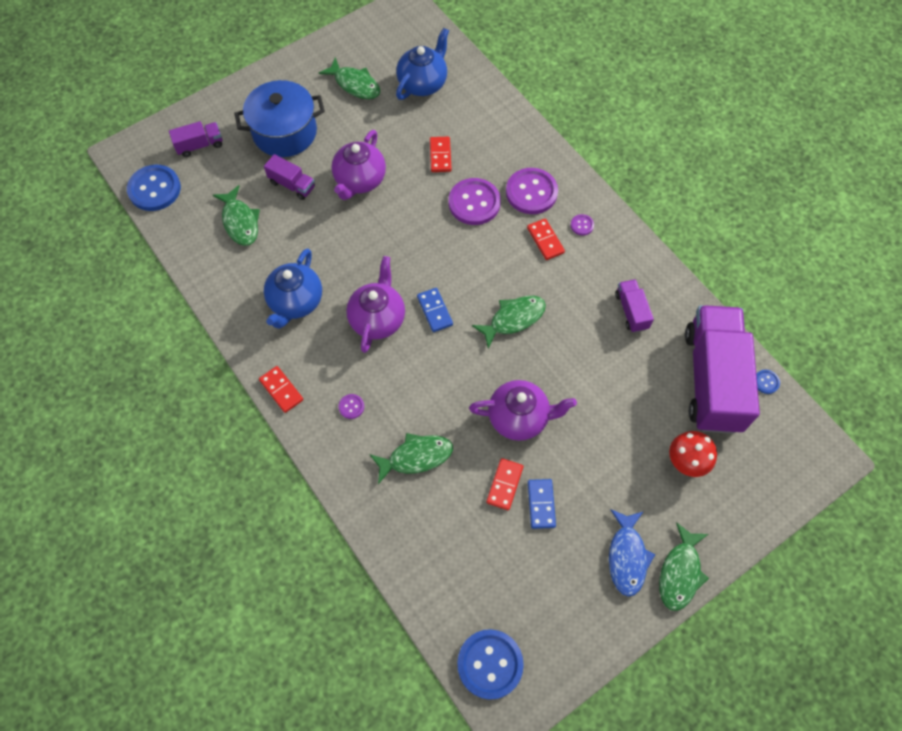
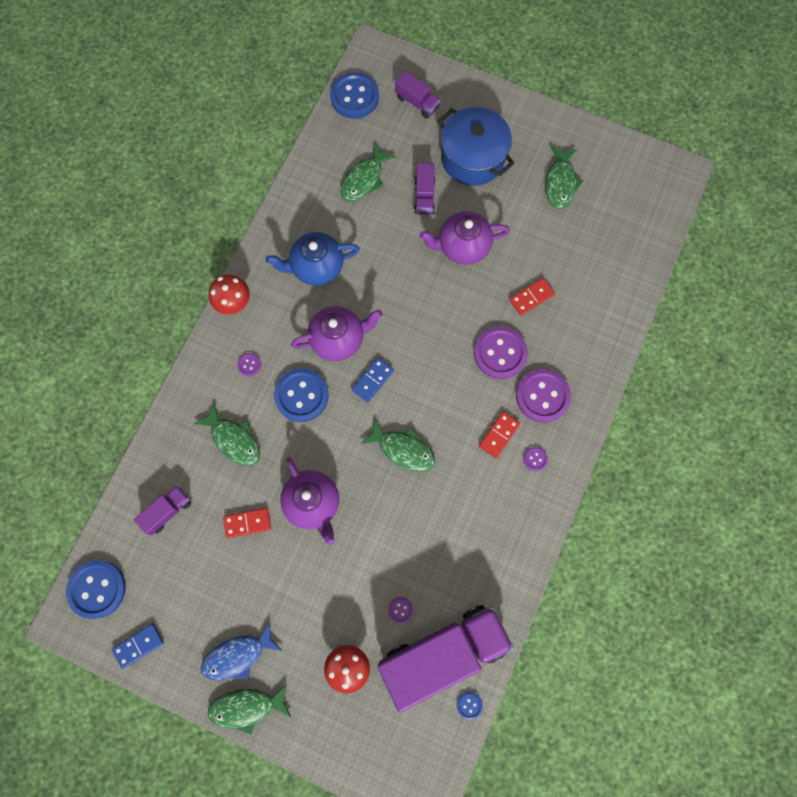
camera: 60 degrees right, 10 degrees up
(281, 390) = (234, 304): red domino -> red mushroom
(411, 376) = (301, 396): none -> blue button
(423, 83) = (600, 238): blue teapot -> none
(541, 504) = (246, 561): blue domino -> blue domino (138, 646)
(631, 311) = (471, 548): purple truck -> purple truck (167, 511)
(656, 394) = (400, 609): none -> purple button

